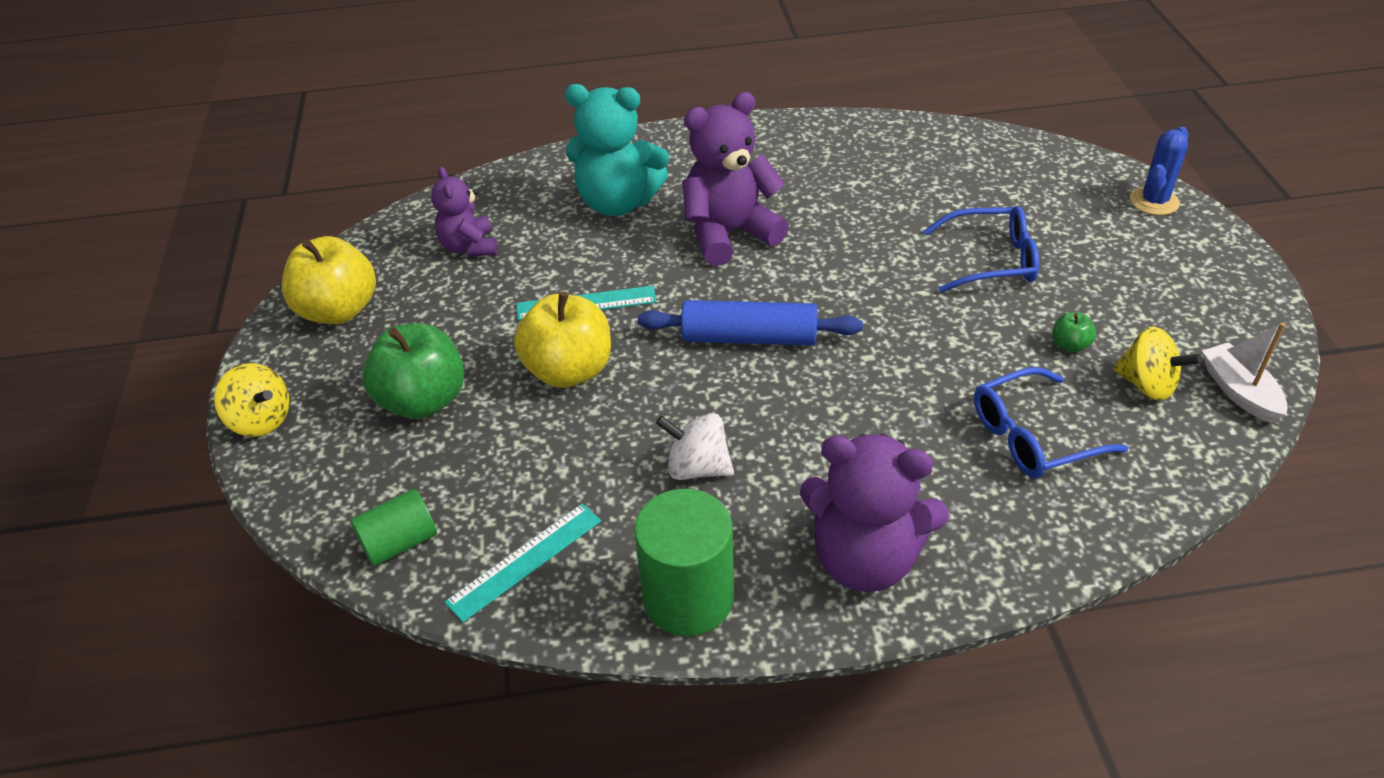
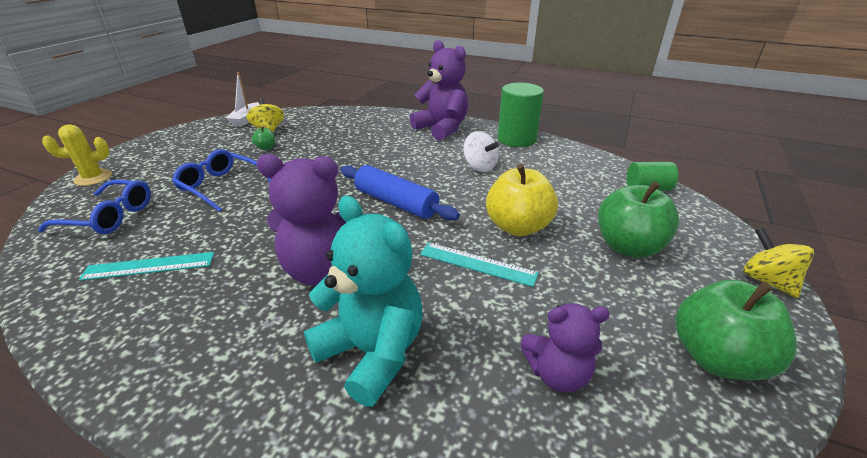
camera: 150 degrees left, 10 degrees down
(339, 310) = (716, 358): yellow apple -> green apple
(469, 247) = (557, 373): purple teddy bear -> purple teddy bear turned 75 degrees clockwise
(525, 561) = (581, 165): turquoise ruler -> turquoise ruler (149, 266)
(1033, 436) = (334, 133): blue glasses -> blue glasses (109, 217)
(1154, 201) = (93, 178): blue cactus -> yellow cactus

